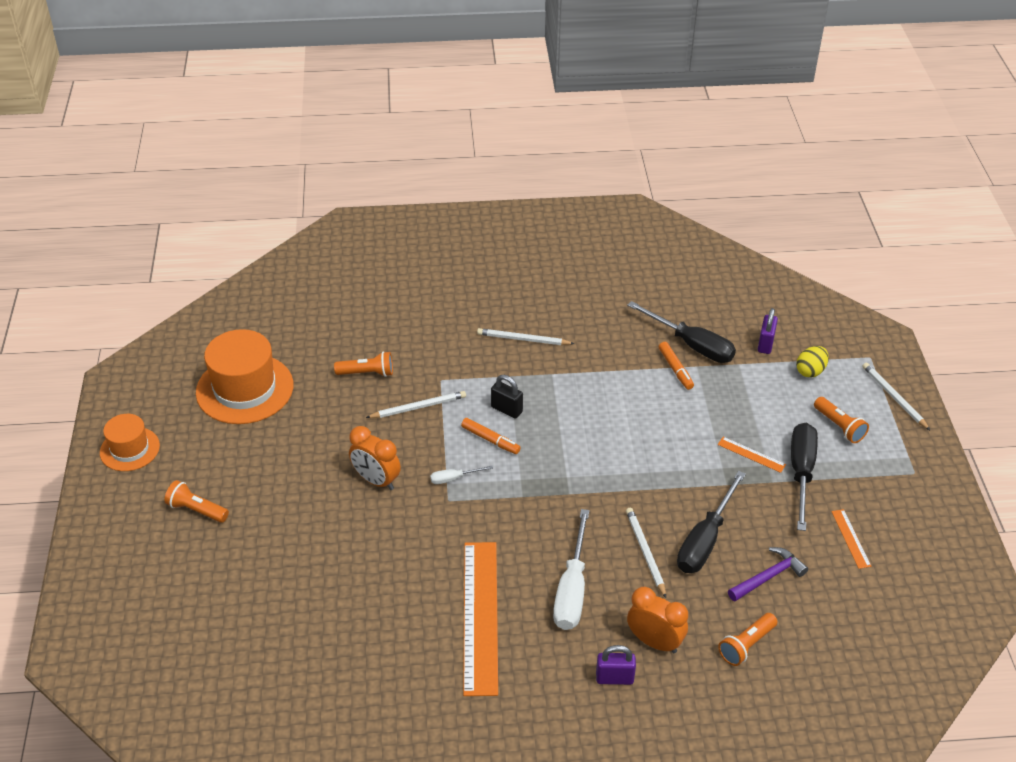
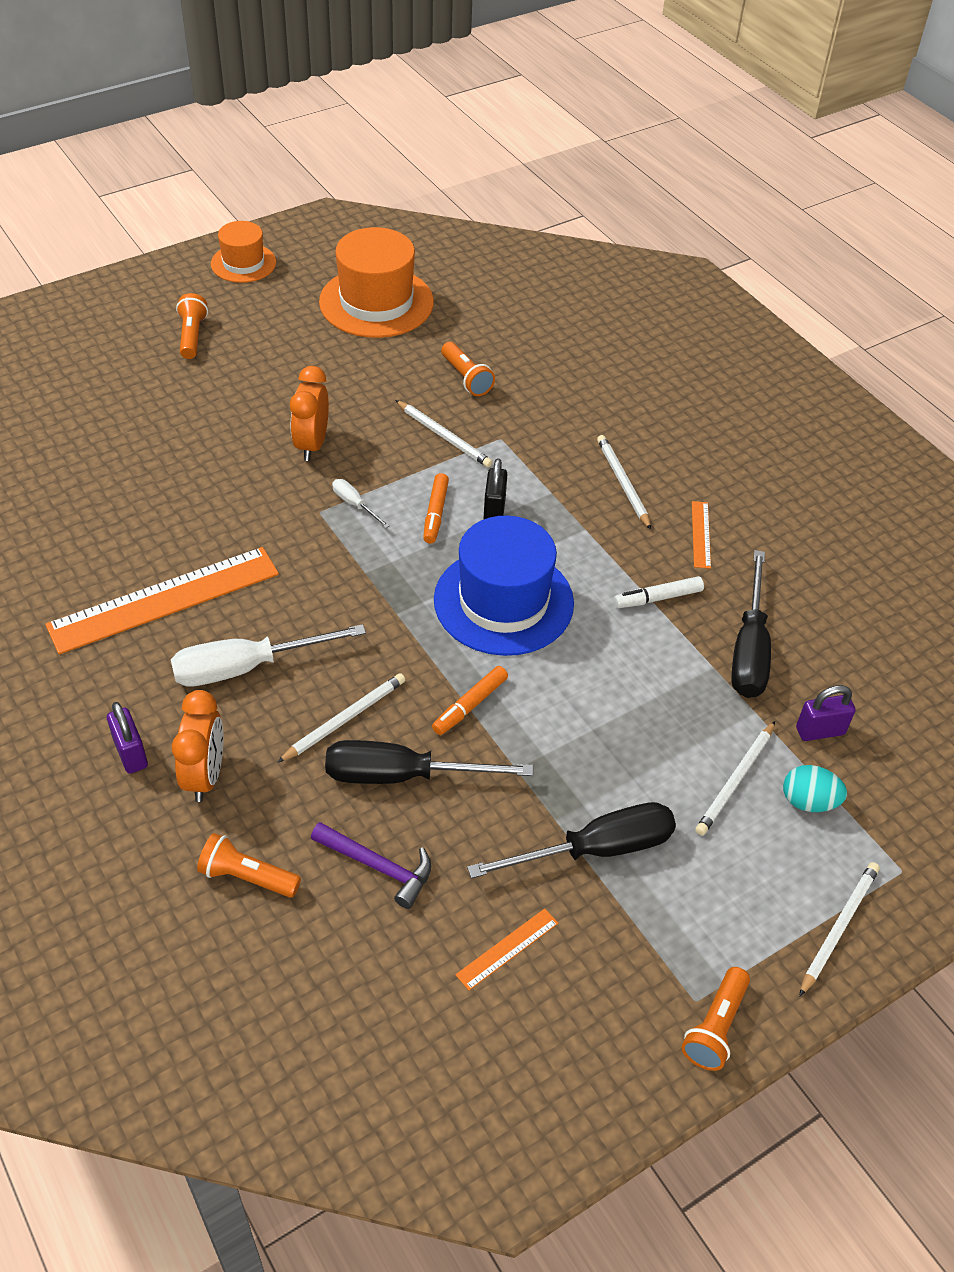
camera: 60 degrees right, 5 degrees up
(590, 437) = (503, 601): none -> blue hat
(630, 366) = (658, 598): none -> white marker
(675, 369) = (689, 646): orange marker -> orange marker (470, 705)
(751, 454) = (590, 780): orange ruler -> orange ruler (700, 534)
(782, 394) = (735, 781): none -> white pencil
(810, 371) = (808, 801): yellow egg -> turquoise egg
(839, 426) = (721, 871): orange flashlight -> orange flashlight (715, 1027)

